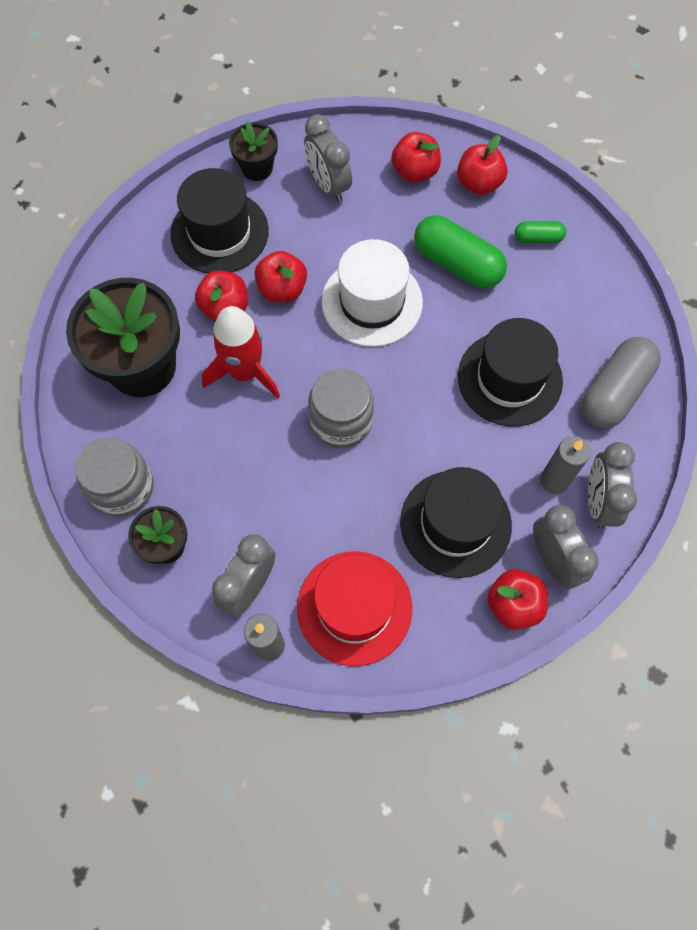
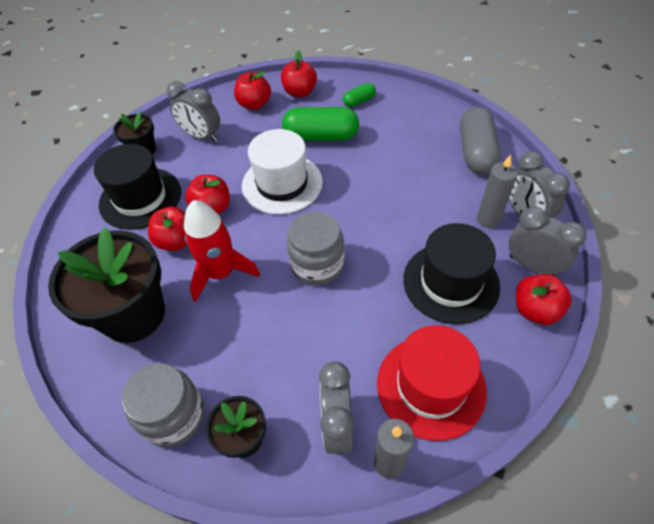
camera: 30 degrees left, 15 degrees down
(509, 378) = (408, 179): black hat -> none

